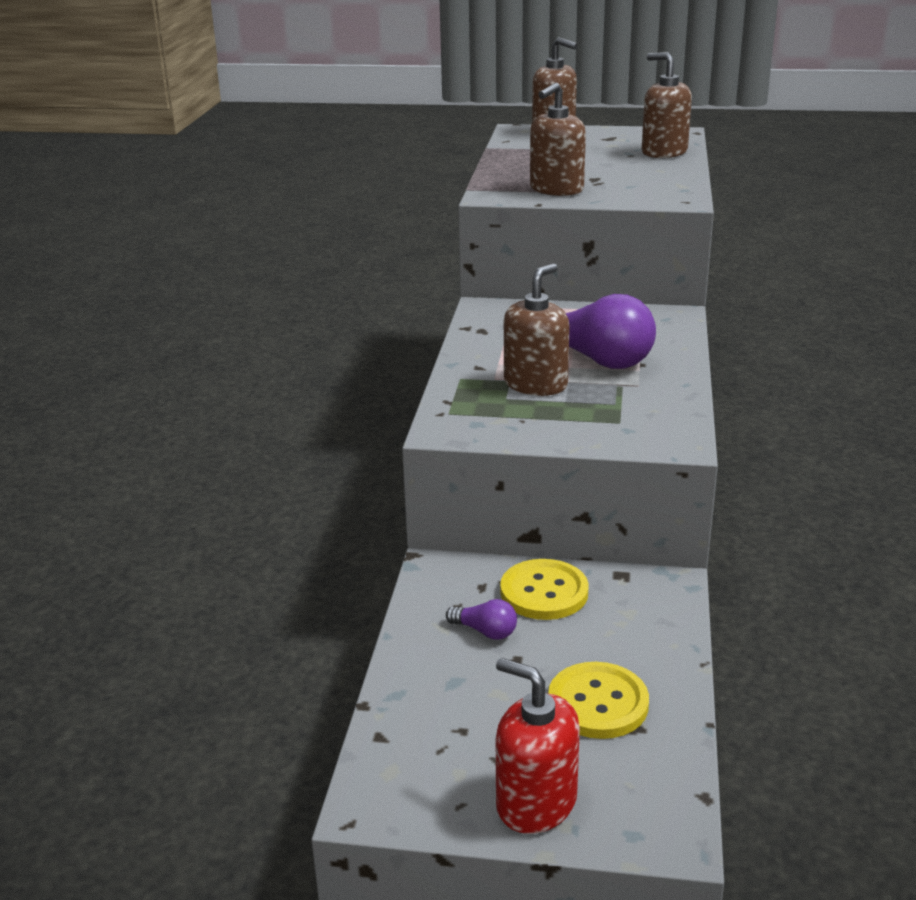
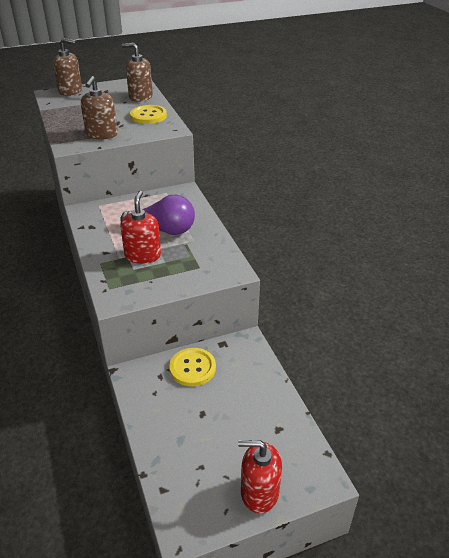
camera: 30 degrees left, 10 degrees up
(485, 631) = (178, 403): purple light bulb -> none
(535, 384) = (143, 255): brown soap dispenser -> red soap dispenser
(598, 703) = (254, 422): yellow button -> yellow button (148, 116)

